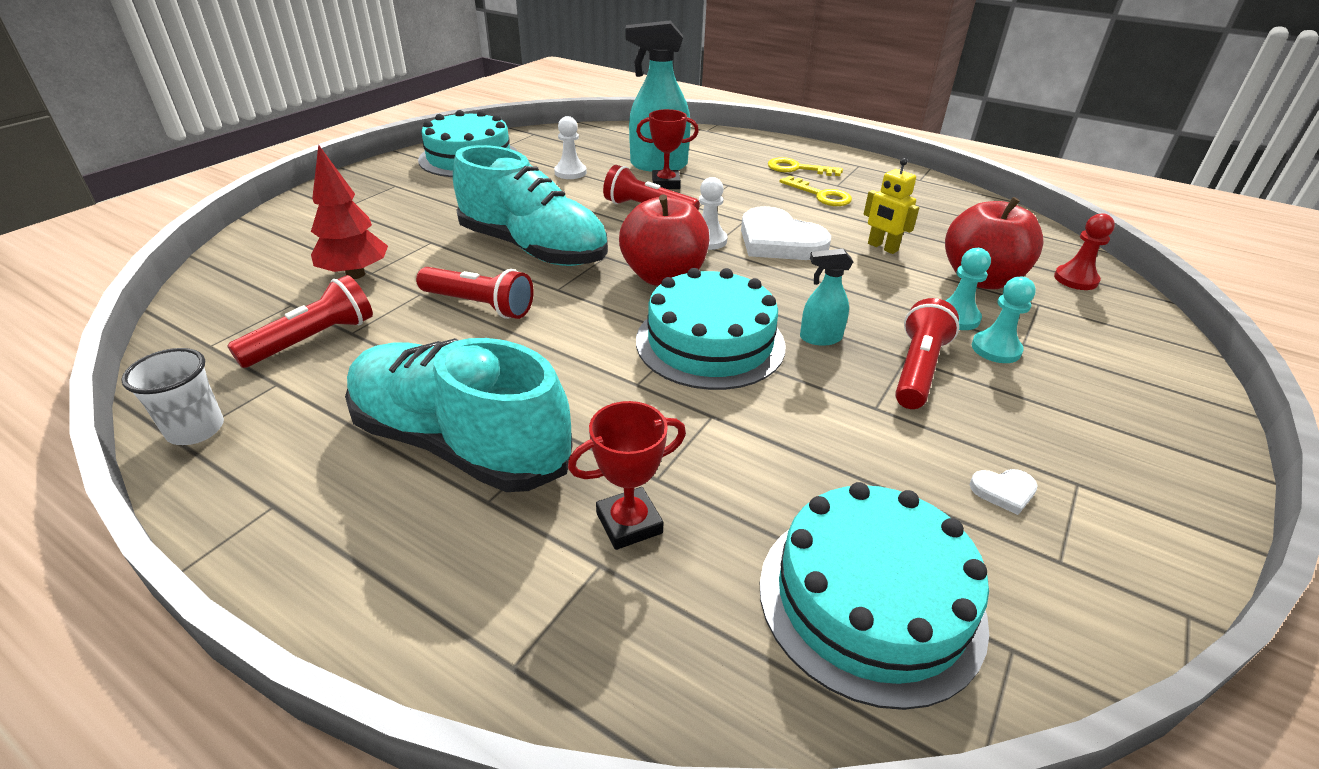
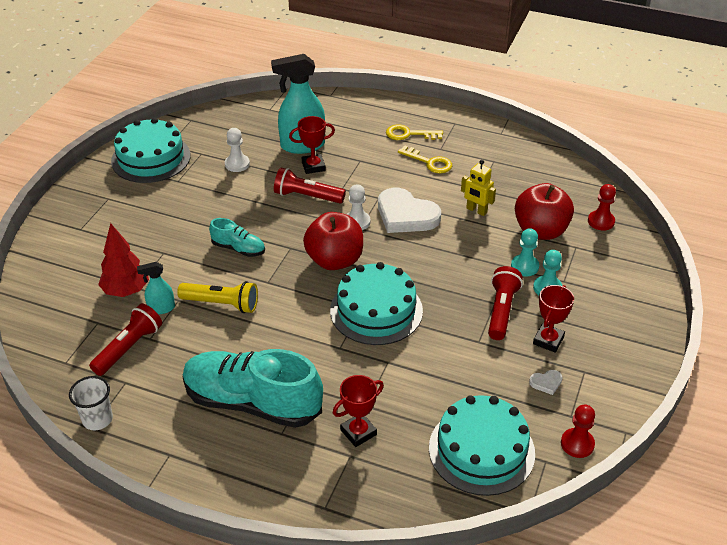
camera: 10 degrees left, 5 degrees up
(479, 305) = (222, 304): red flashlight -> yellow flashlight
(533, 249) = (238, 248): turquoise shoe -> turquoise shoe, size x0.47
(820, 338) = (442, 296): turquoise spray bottle -> turquoise spray bottle (161, 308)
(1002, 423) = (548, 340): none -> red trophy
(1081, 622) = (577, 444): none -> red pawn

